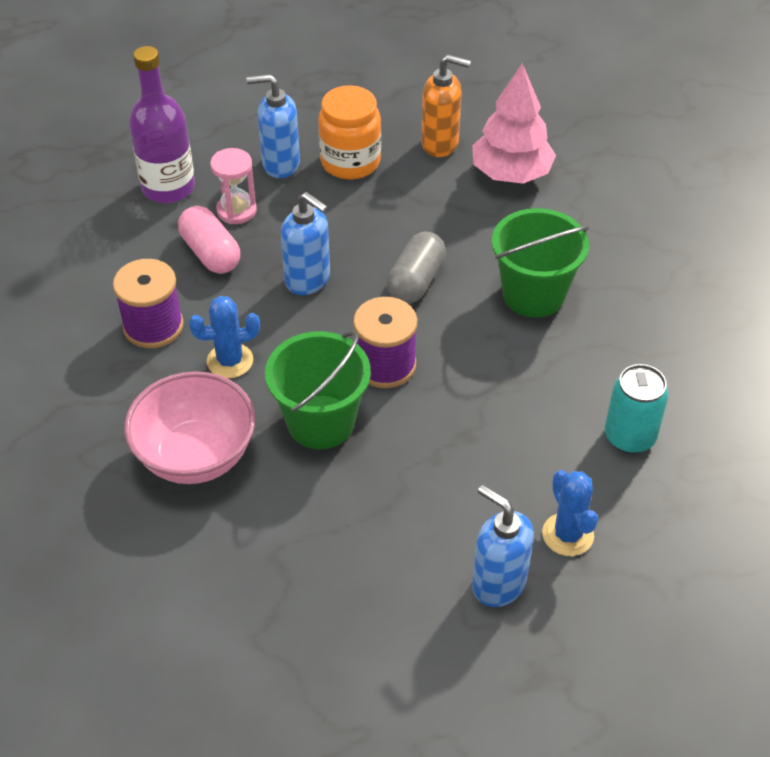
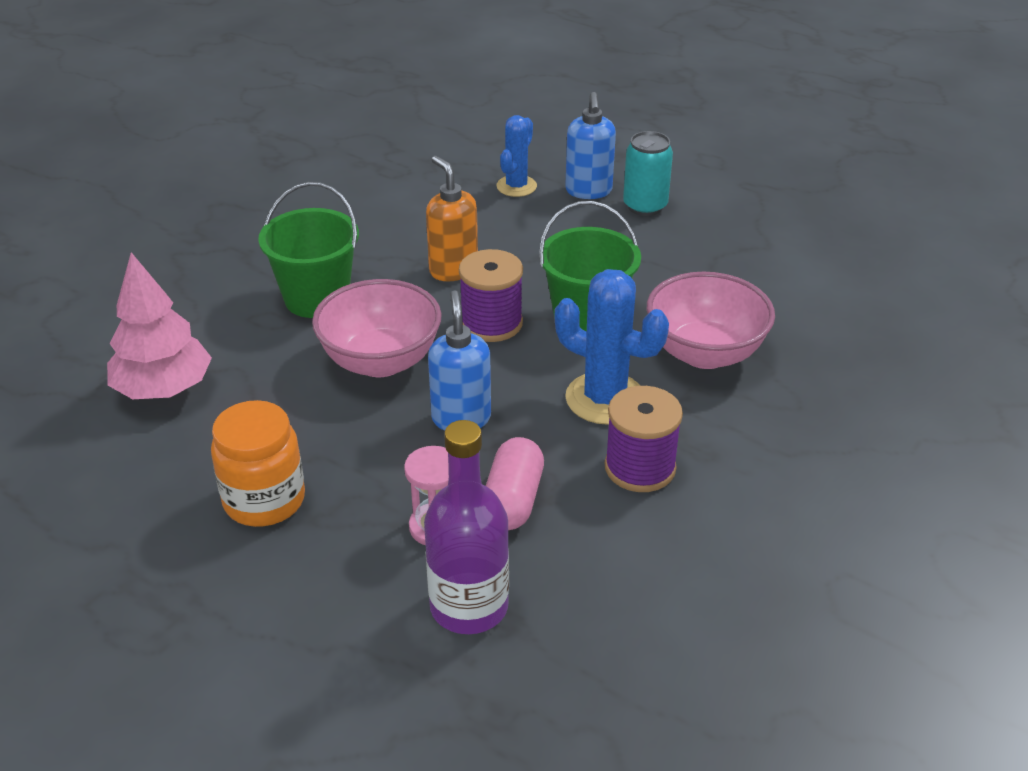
camera: 135 degrees left, 10 degrees down
(230, 361) = (605, 399): blue cactus -> blue cactus, size x1.58
(280, 164) = (328, 548): blue soap dispenser -> none
(416, 281) = (380, 361): grey capsule -> pink bowl
(440, 144) = (163, 458): orange soap dispenser -> orange soap dispenser (453, 270)
(629, 437) = (404, 200): turquoise can -> turquoise can (645, 206)

